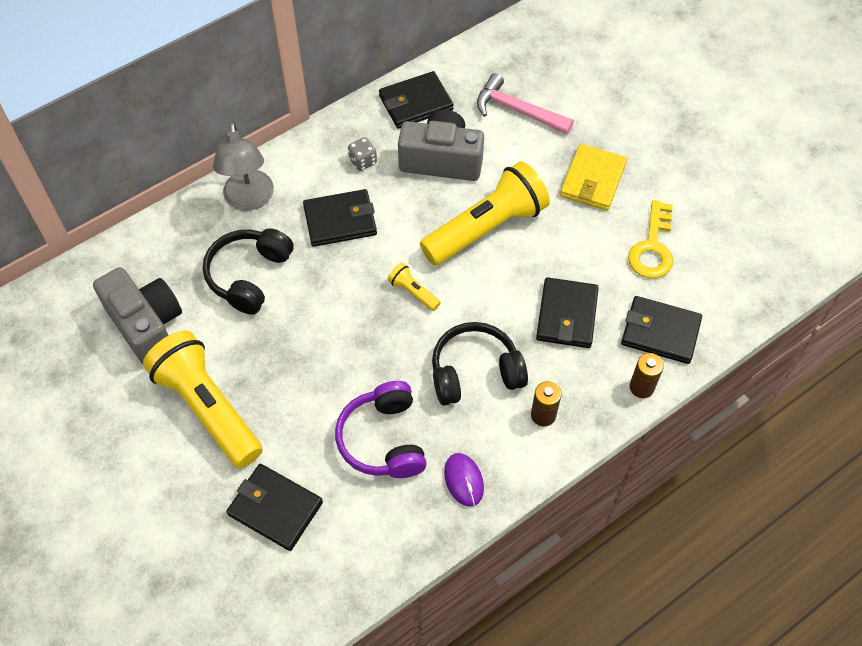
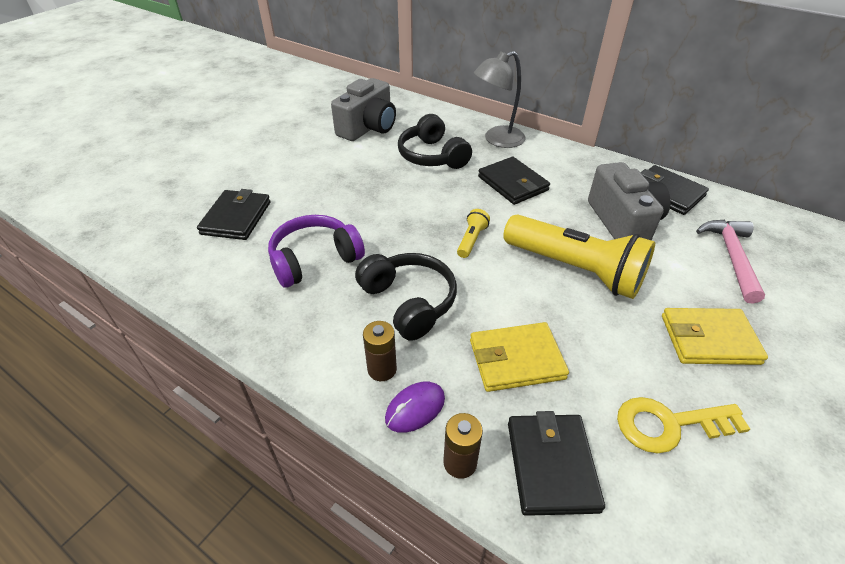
camera: 70 degrees right, 15 degrees down
(207, 407) = (313, 167): yellow flashlight -> none
(249, 276) = (432, 156): black headphones -> black headphones turned 120 degrees counterclockwise
(363, 161) = (579, 180): grey dice -> none
(463, 480) = (287, 323): purple mouse -> purple mouse (415, 408)
(567, 315) = (516, 359): black wallet -> yellow wallet

